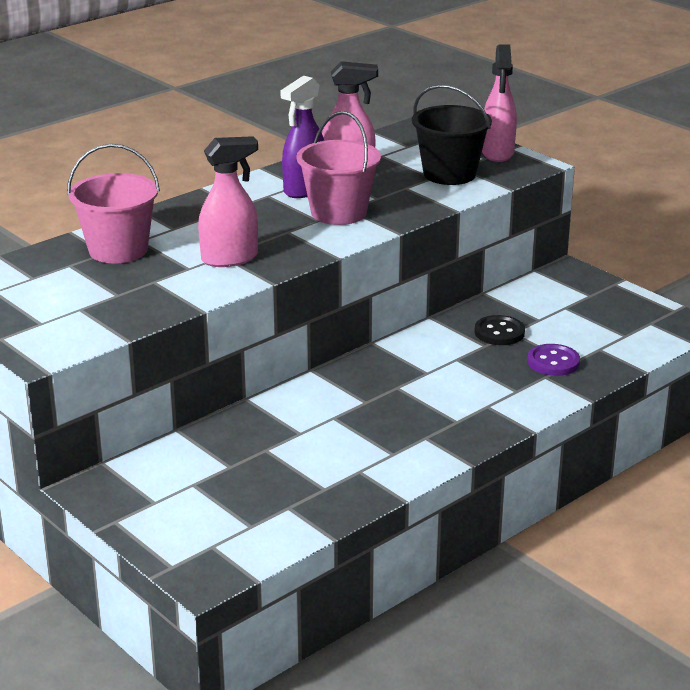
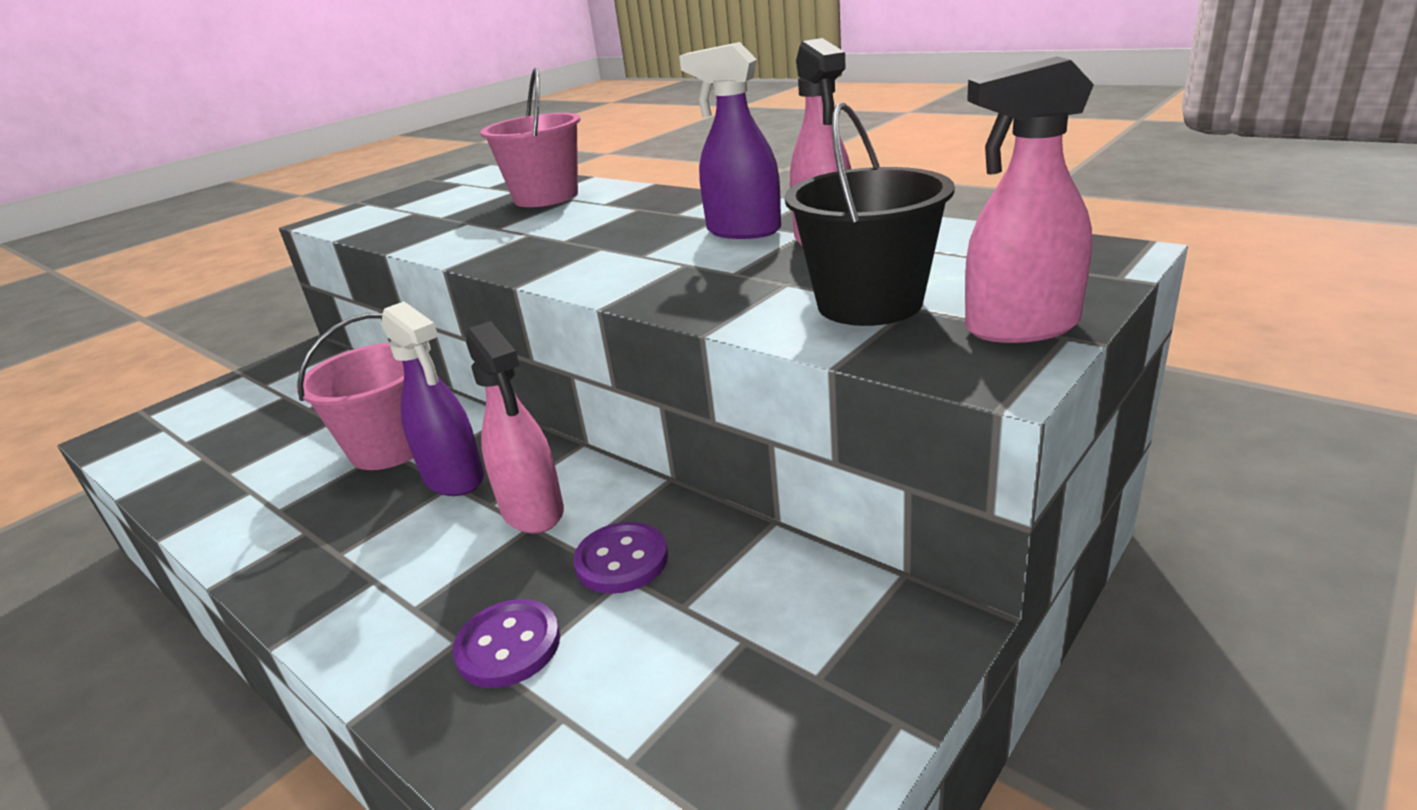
camera: 85 degrees right, 0 degrees up
(230, 258) = (519, 238): pink spray bottle -> pink spray bottle (533, 511)
(338, 213) = (668, 261): pink bucket -> pink bucket (391, 447)
(390, 386) = (454, 478): none -> purple spray bottle
(499, 332) = (622, 560): black button -> purple button

